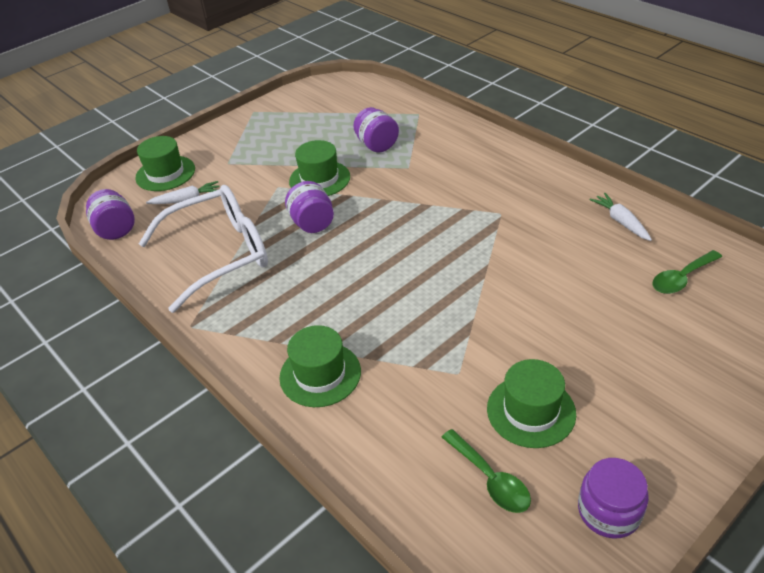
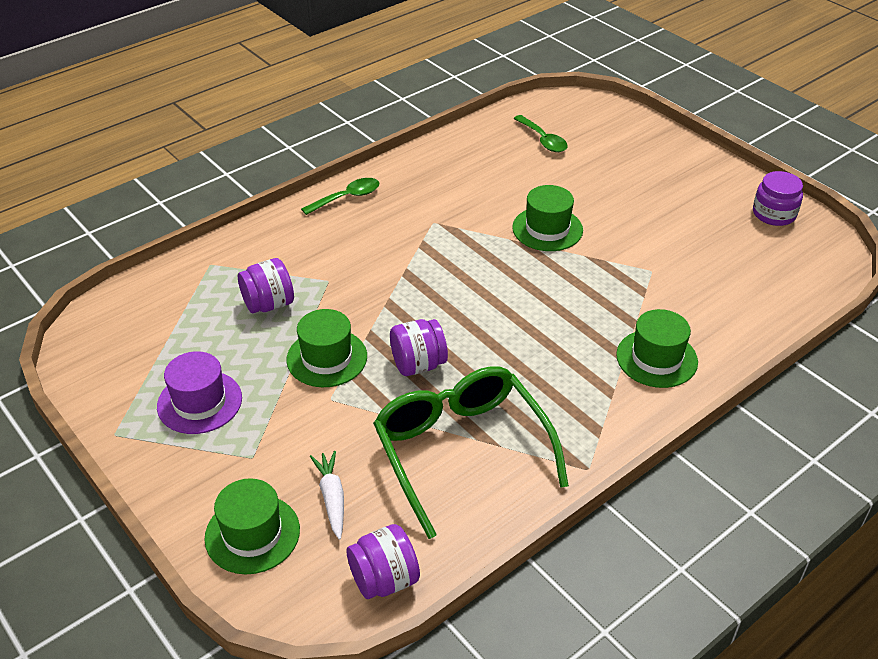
camera: 90 degrees left, 0 degrees up
(220, 254) = (461, 450): white glasses -> green glasses
(278, 135) = (199, 402): none -> purple hat
(490, 479) = (757, 264): green spoon -> green spoon (347, 197)
(531, 411) = (689, 236): green hat -> green hat (547, 229)
(621, 222) = (463, 155): white carrot -> none

